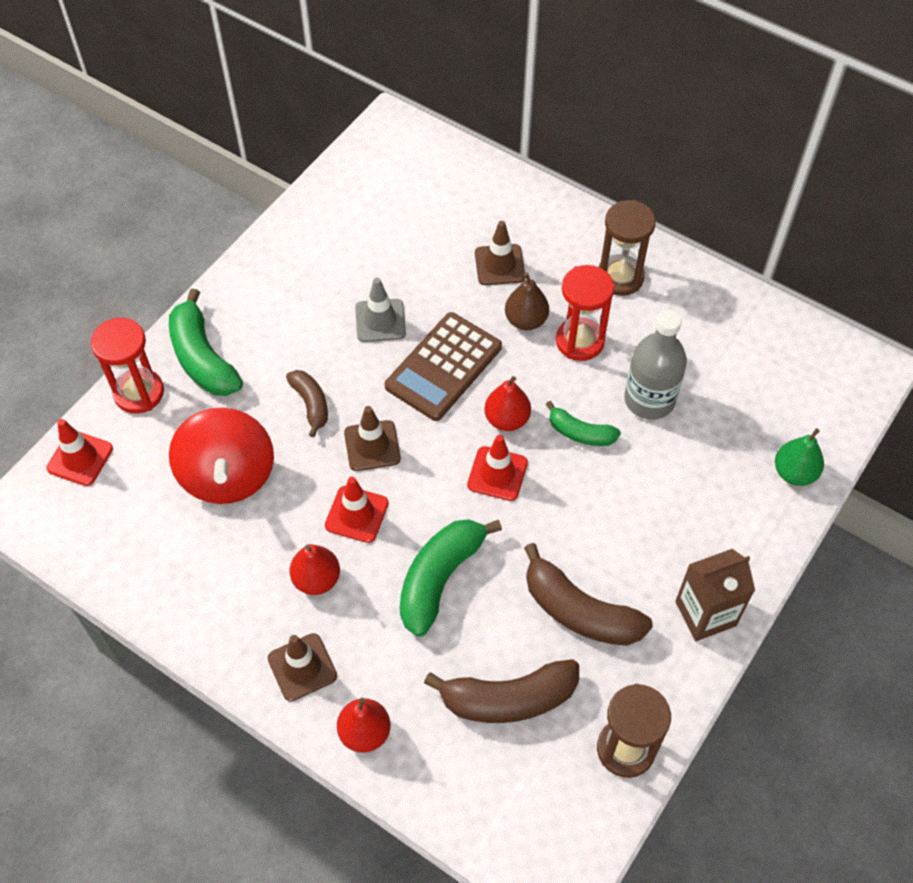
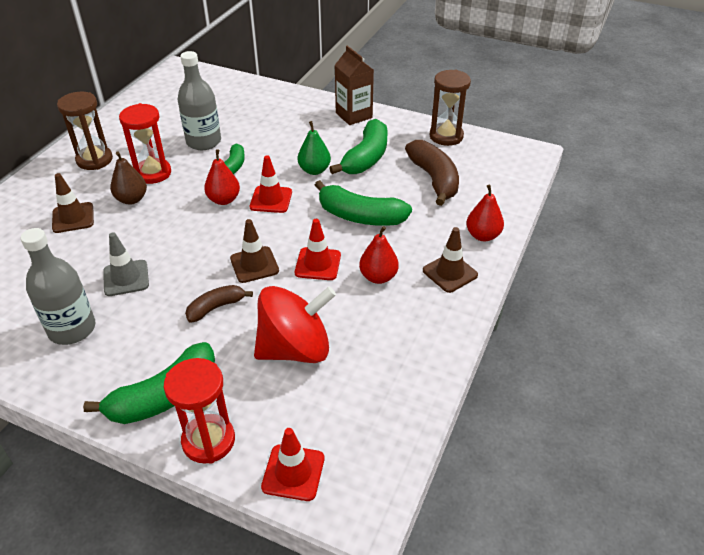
camera: 100 degrees left, 15 degrees down
(315, 279) = (72, 329): none -> grey bottle
(443, 367) = (176, 236): brown calculator -> none
(579, 611) = (366, 158): brown banana -> green banana
(794, 473) = (254, 91): green pear -> green pear (314, 170)

